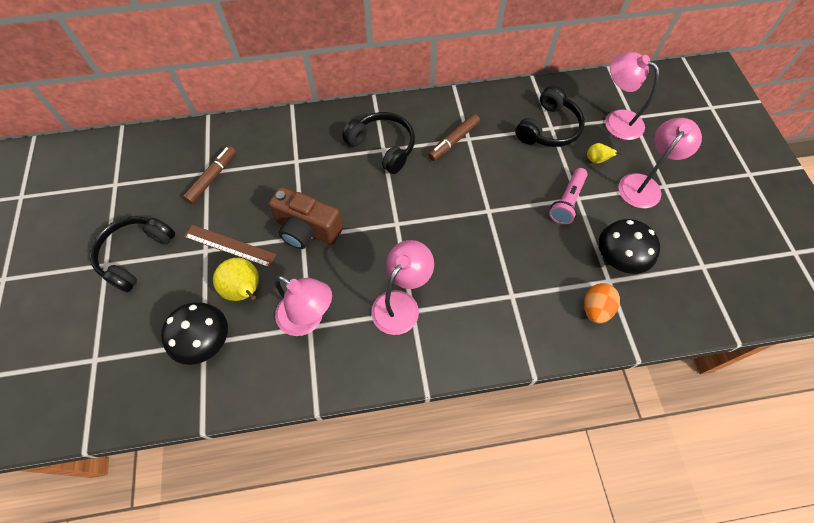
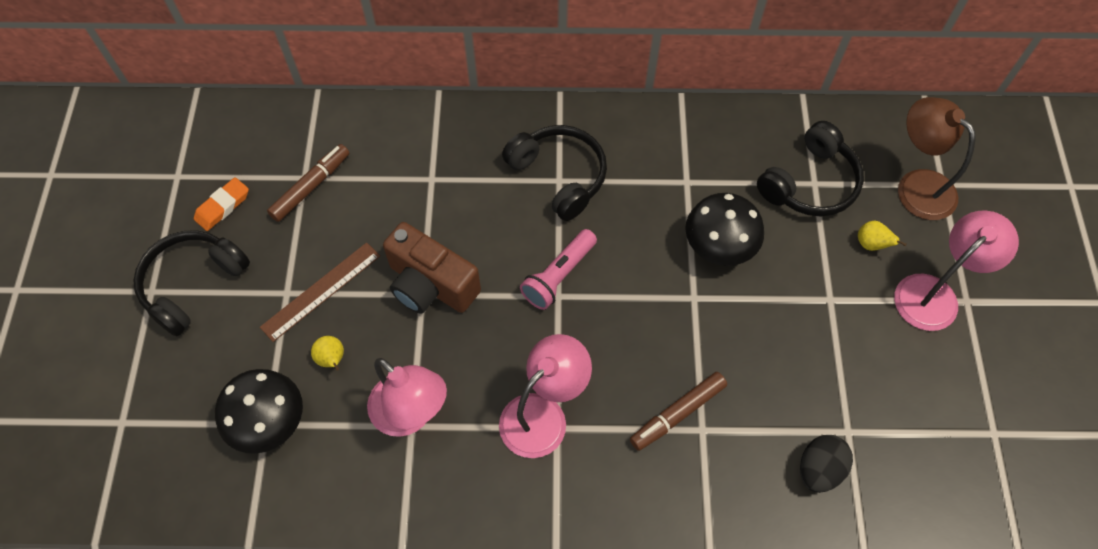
camera: 10 degrees right, 0 degrees up
(151, 200) = (222, 206): none -> orange eraser
(230, 245) = (321, 291): brown ruler -> brown ruler turned 75 degrees counterclockwise
(245, 290) = (332, 359): yellow pear -> yellow pear, size x0.54
(453, 141) = (664, 182): brown marker -> brown marker (677, 413)
(567, 201) = (813, 302): pink flashlight -> pink flashlight (559, 276)
(595, 309) = (819, 469): orange egg -> black egg
(616, 120) = (916, 185): pink lamp -> brown lamp
(618, 259) = (869, 401): black mushroom -> black mushroom (718, 247)

